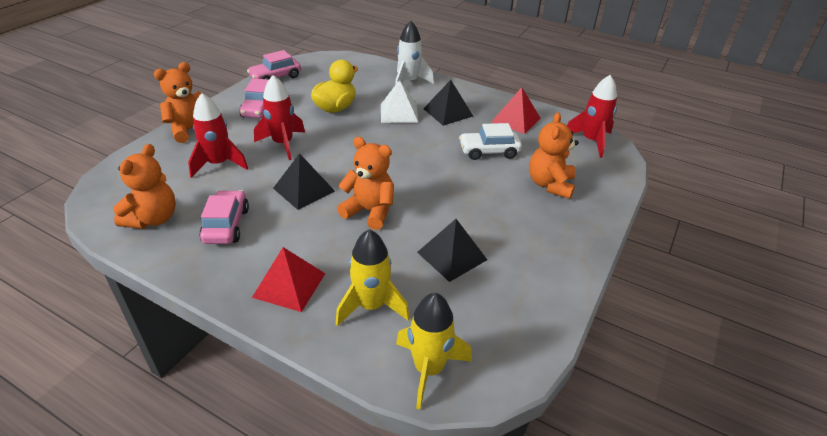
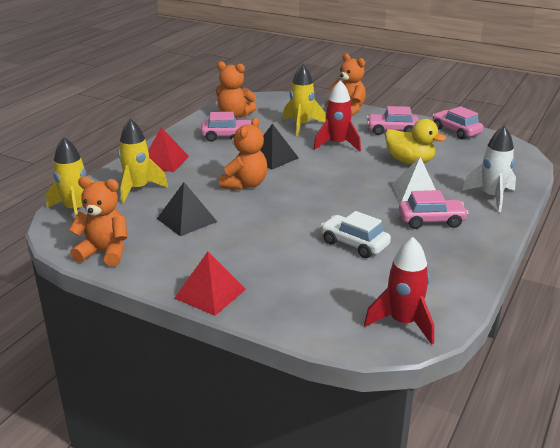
camera: 90 degrees right, 10 degrees down
(219, 164) = (301, 125): red rocket -> yellow rocket
(448, 112) = (431, 221): black pyramid -> pink car
(489, 151) = (354, 244): white car -> white car turned 45 degrees counterclockwise
(516, 120) = (434, 266): red pyramid -> red pyramid (210, 293)
(550, 185) = (296, 279): orange teddy bear -> orange teddy bear (104, 252)

